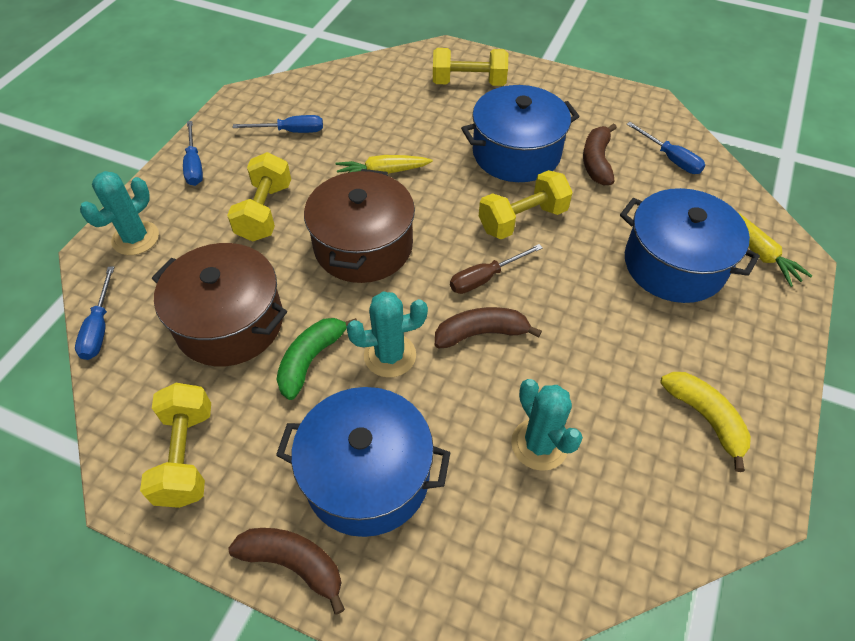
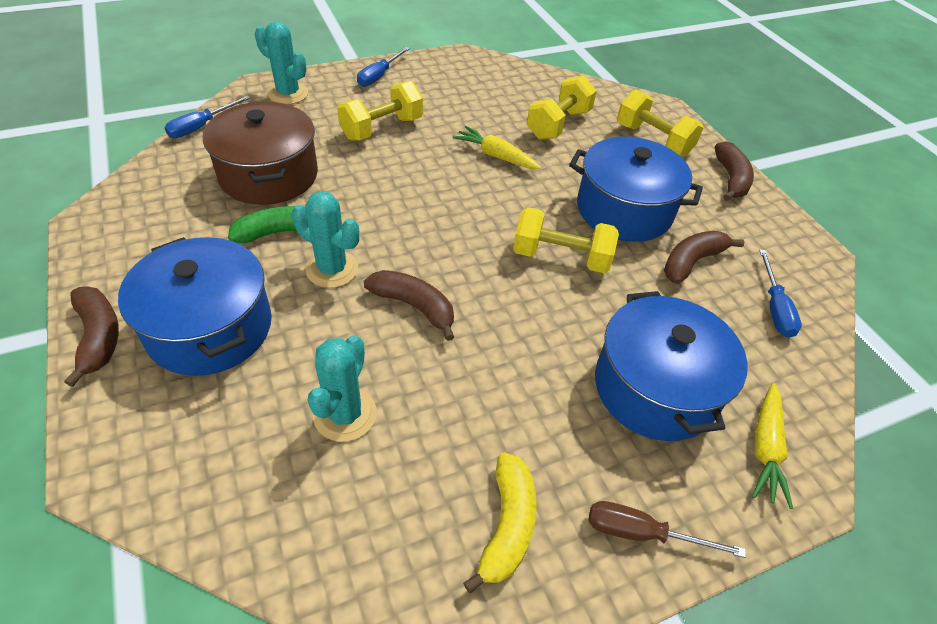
camera: 40 degrees right, 5 degrees down
(135, 238) = (288, 94): turquoise cactus -> turquoise cactus turned 45 degrees clockwise
(186, 456) = (140, 227): yellow dumbbell -> yellow dumbbell (558, 124)
(290, 131) = (468, 93): blue screwdriver -> none
(363, 246) = (415, 191): brown pot -> none
(485, 278) = (472, 273): brown screwdriver -> brown screwdriver (642, 533)
(549, 81) = (731, 179): none -> brown banana

